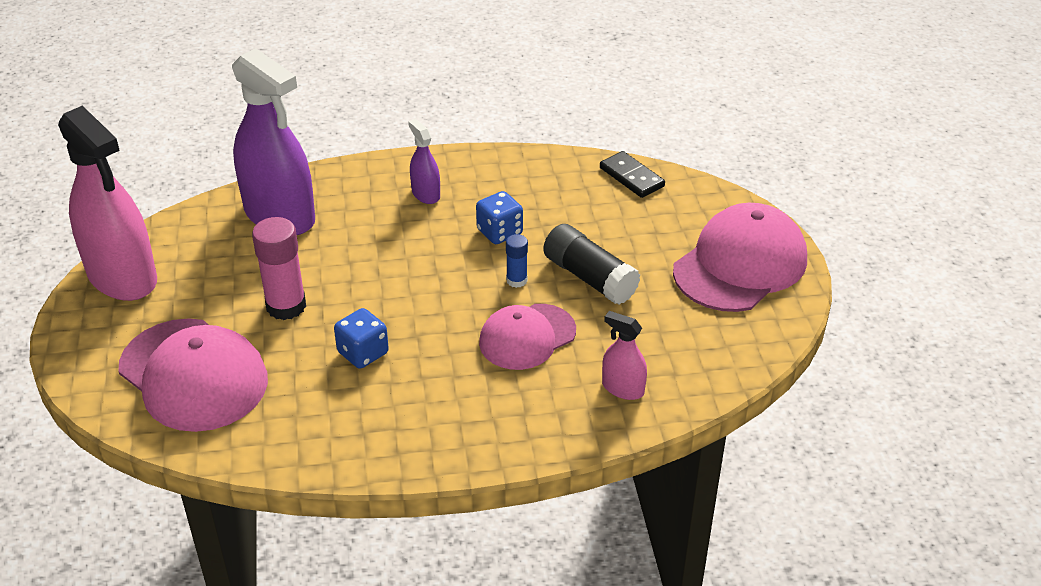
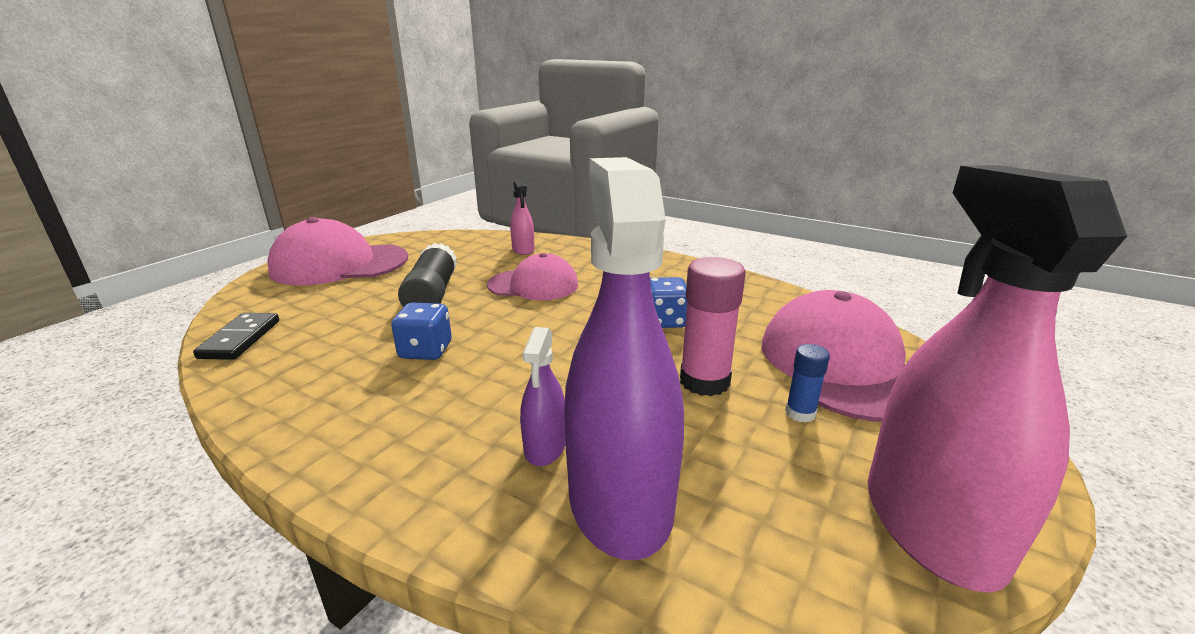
camera: 140 degrees left, 15 degrees down
(426, 194) = (415, 425): purple spray bottle -> purple spray bottle (545, 447)
(516, 280) = (481, 314): blue glue stick -> blue glue stick (800, 413)

